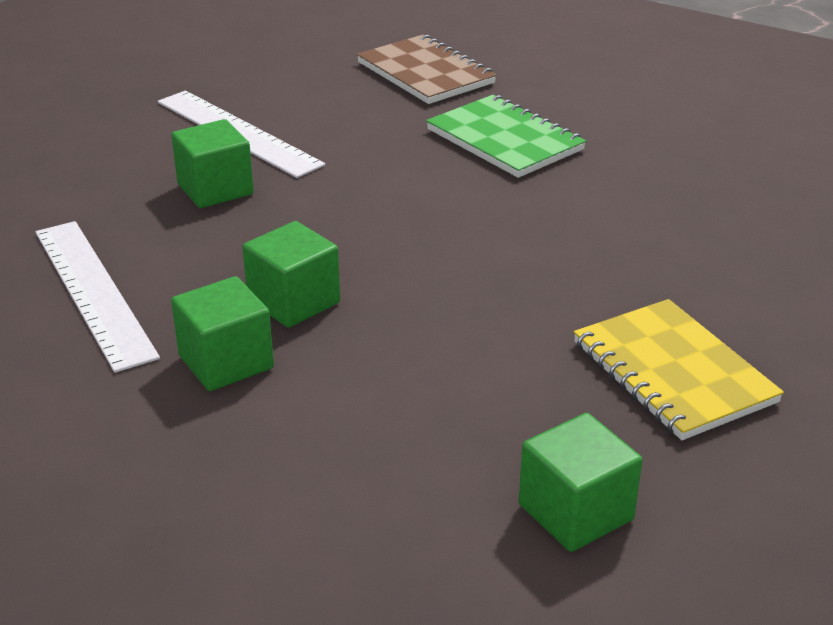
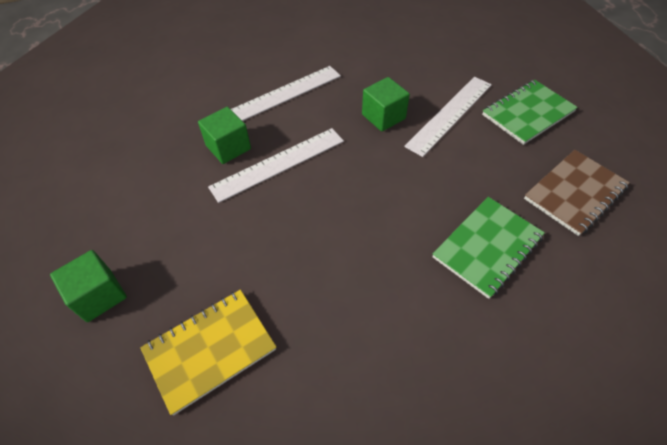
camera: 85 degrees right, 20 degrees up
(264, 76) = (528, 113): none -> green notebook
(294, 302) = (278, 164): green cube -> white ruler

